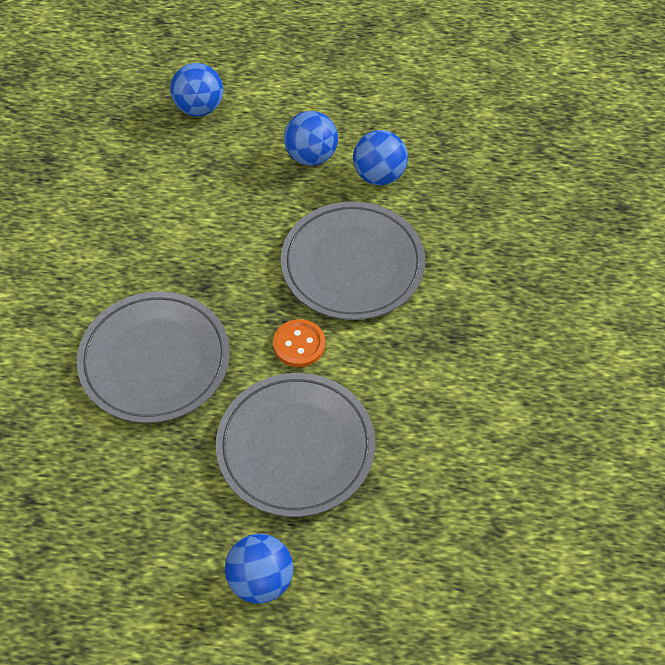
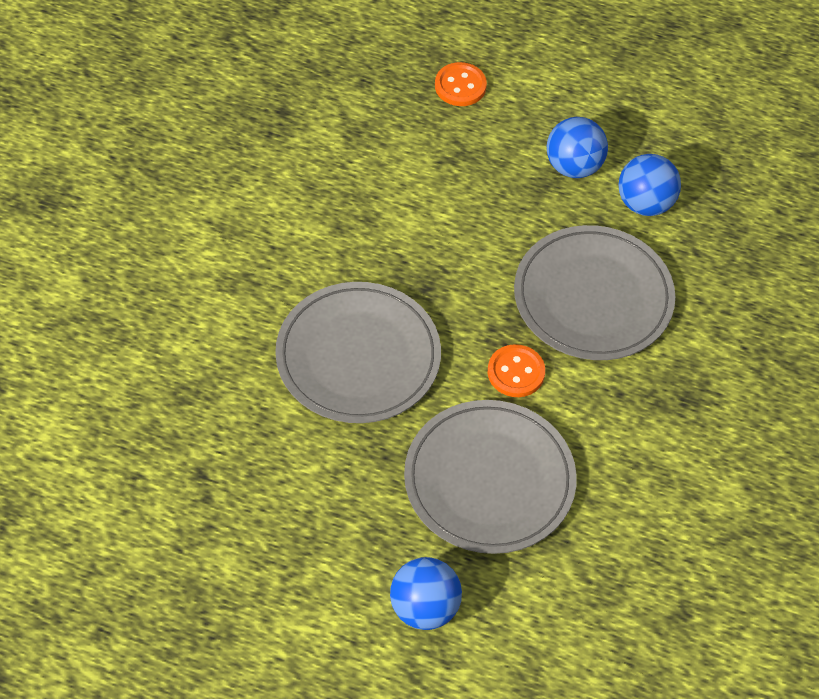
camera: 10 degrees right, 0 degrees up
(199, 108) = (460, 86): blue ball -> orange button

